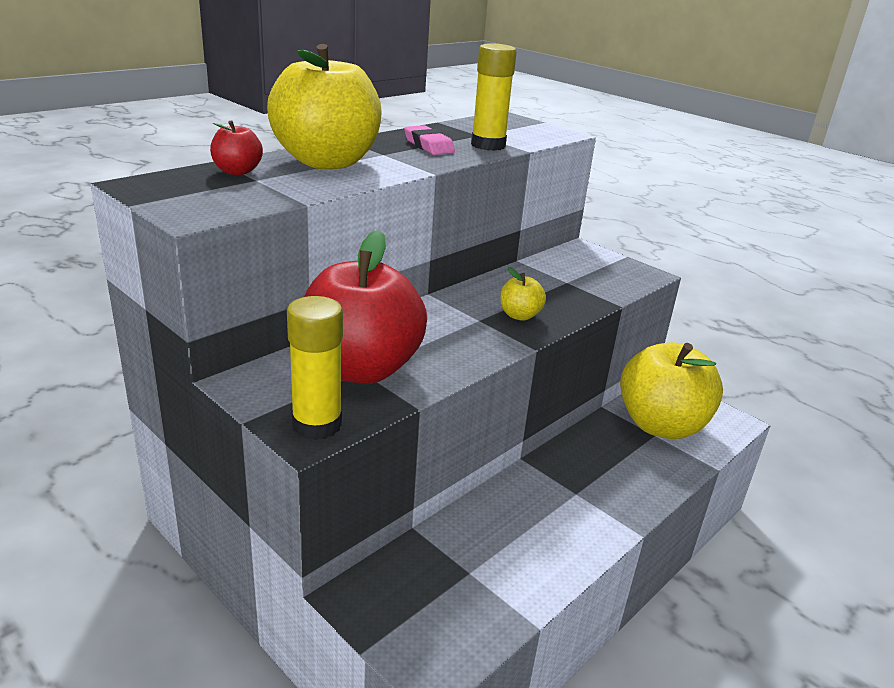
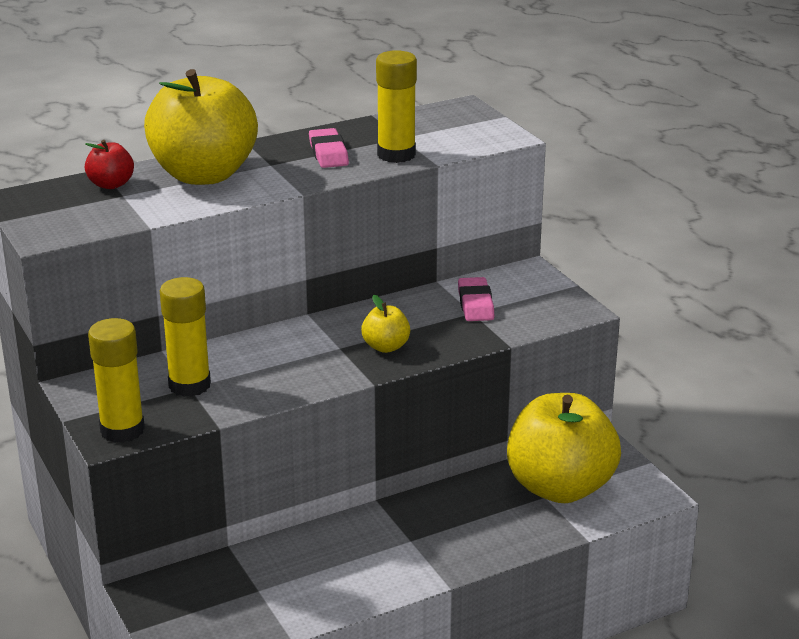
camera: 20 degrees right, 0 degrees up
(361, 369) = (189, 385): red apple -> yellow glue stick
(564, 275) = (475, 304): none -> pink eraser

